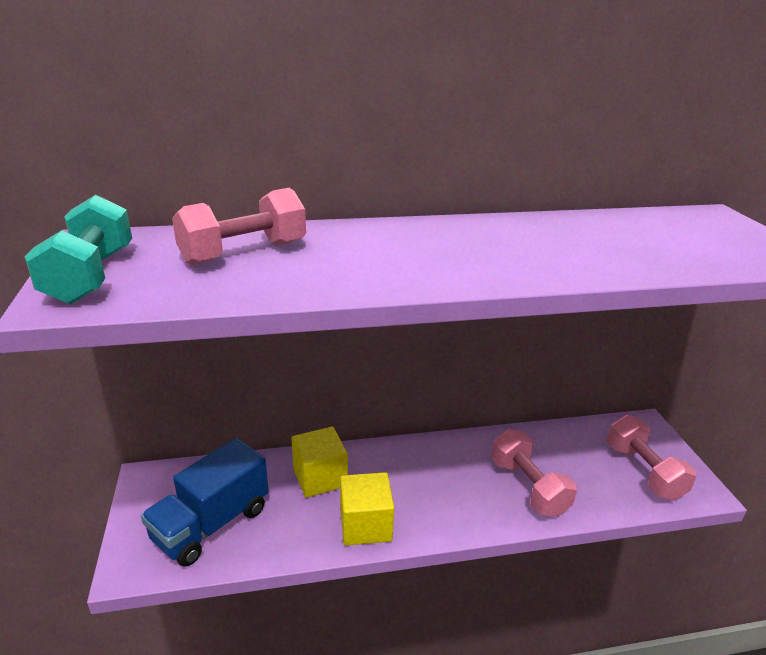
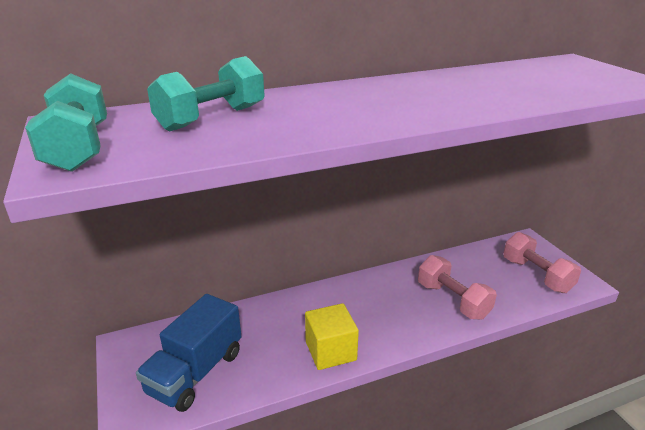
camera: 10 degrees left, 0 degrees up
(244, 253) = (212, 118): pink dumbbell -> turquoise dumbbell
(320, 477) = (280, 319): yellow cube -> none

